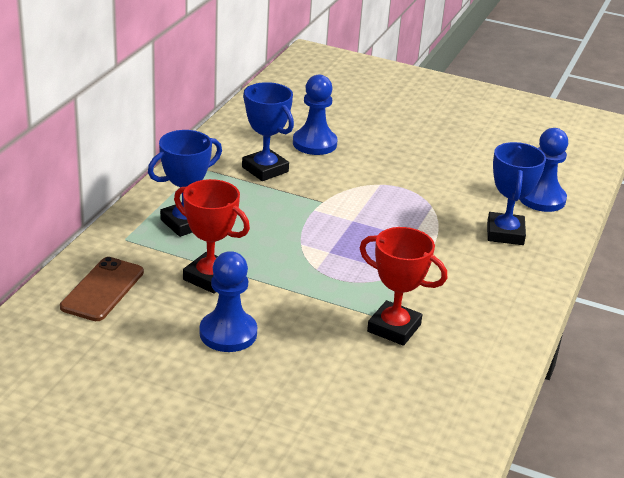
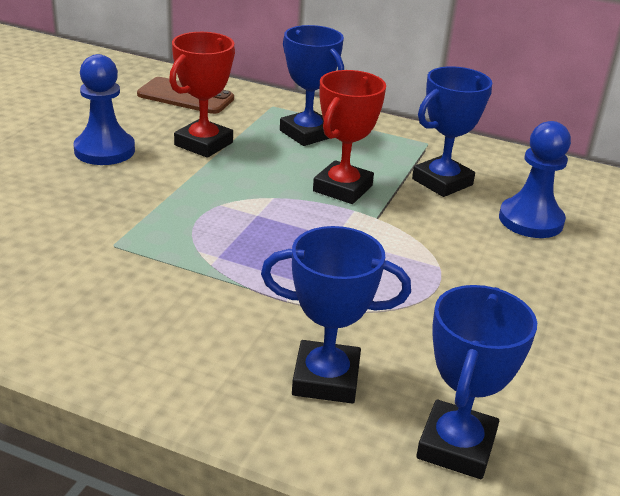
camera: 90 degrees right, 0 degrees up
(394, 328) = (91, 249): red trophy -> red trophy (343, 188)
(542, 199) = (456, 446): blue pawn -> blue trophy

